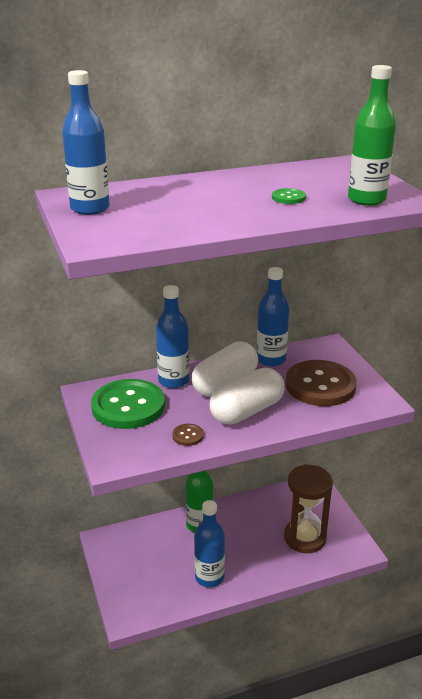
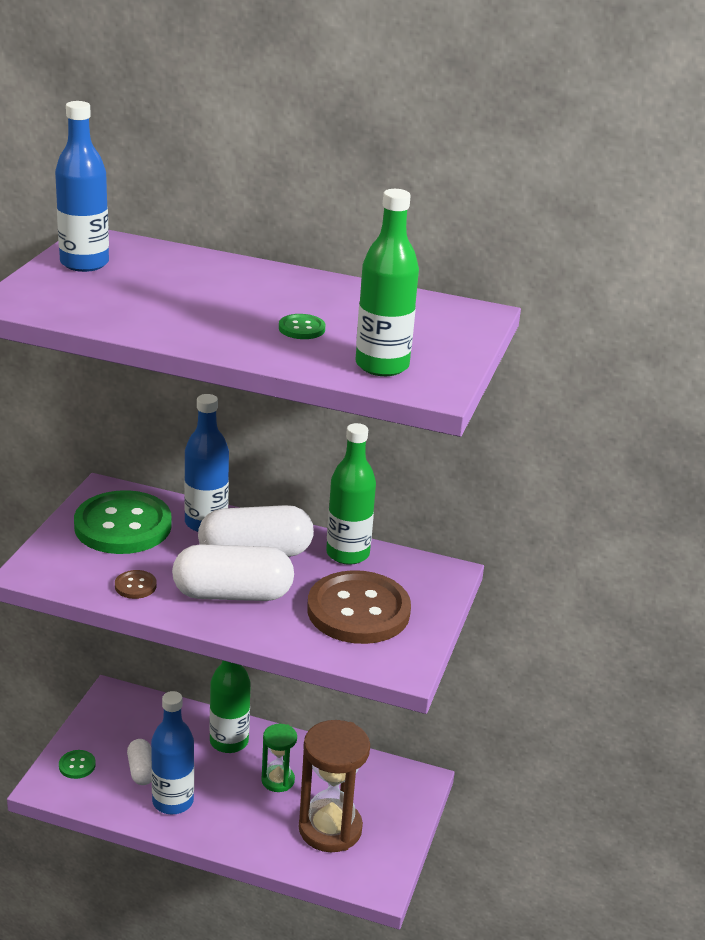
camera: 35 degrees right, 0 degrees up
(130, 593) = (77, 765): none -> green button
(171, 571) = (141, 770): none -> white capsule
(249, 529) = (278, 780): none -> green hourglass
(271, 359) = (347, 554): blue bottle -> green bottle

